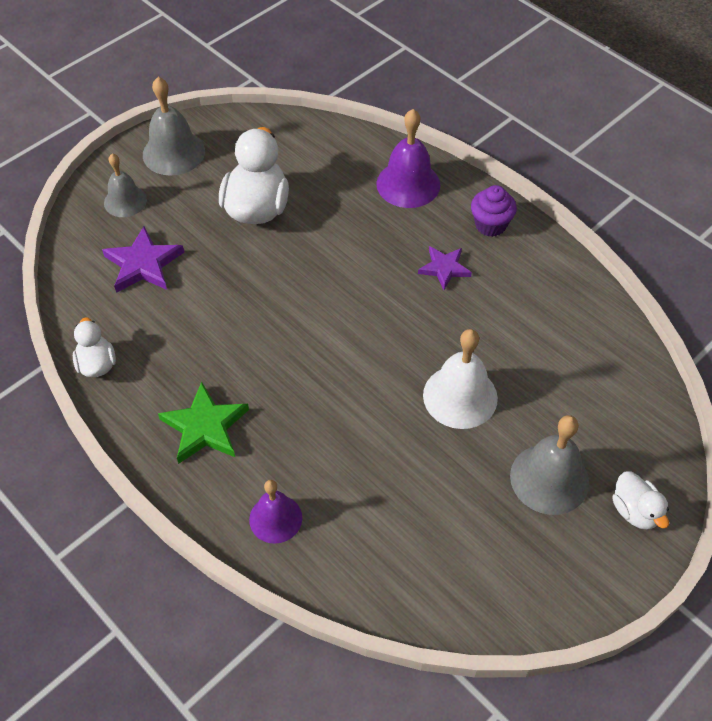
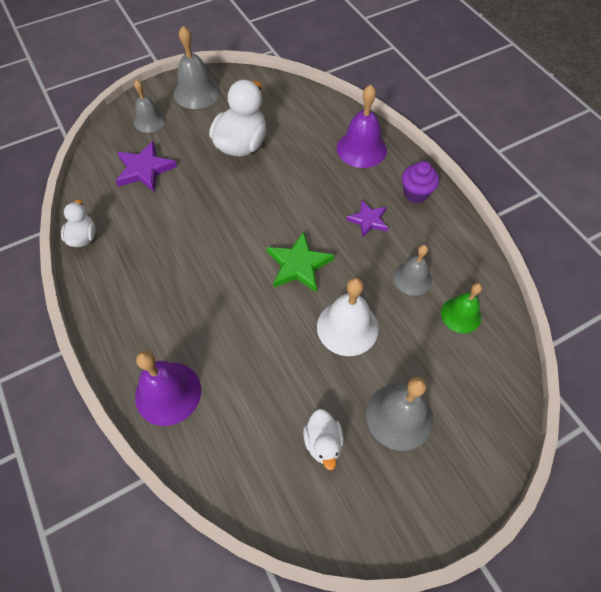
camera: 15 degrees right, 5 degrees up
(205, 427) = (142, 304): green star -> green star (298, 265)
(275, 518) = (168, 393): purple bell -> purple bell, size x1.52
(517, 325) = (412, 278): none -> grey bell
(584, 353) = (461, 315): none -> green bell
(635, 511) = (464, 465): white duck -> white duck (323, 442)

